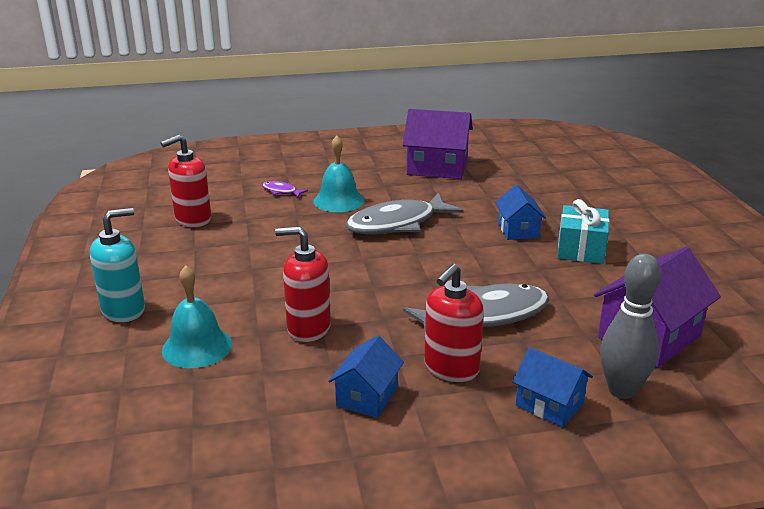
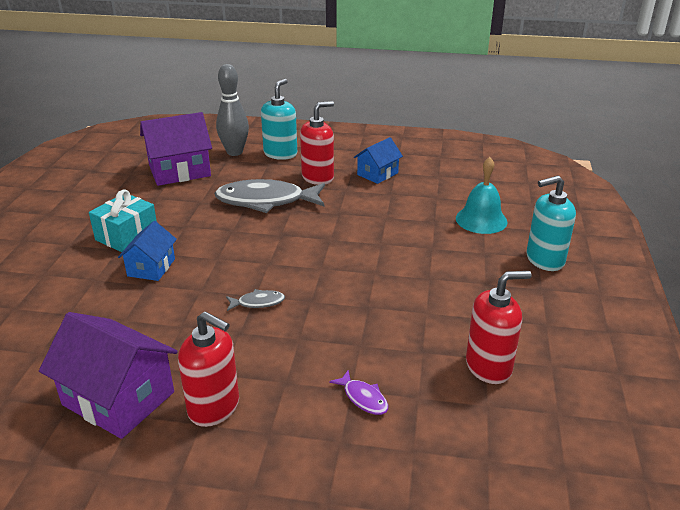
camera: 160 degrees left, 5 degrees up
(308, 328) = (397, 217): red soap dispenser -> red soap dispenser (214, 407)
(338, 200) = (298, 358): turquoise bell -> none
(397, 224) = (258, 302): grey fish -> grey fish, size x0.43
(549, 404) = (280, 154): blue house -> turquoise soap dispenser

